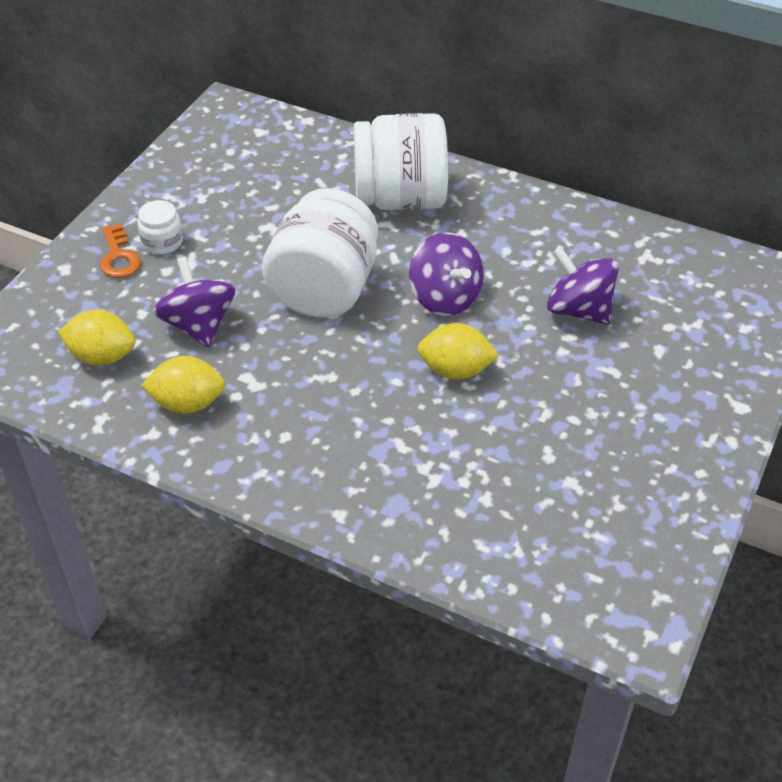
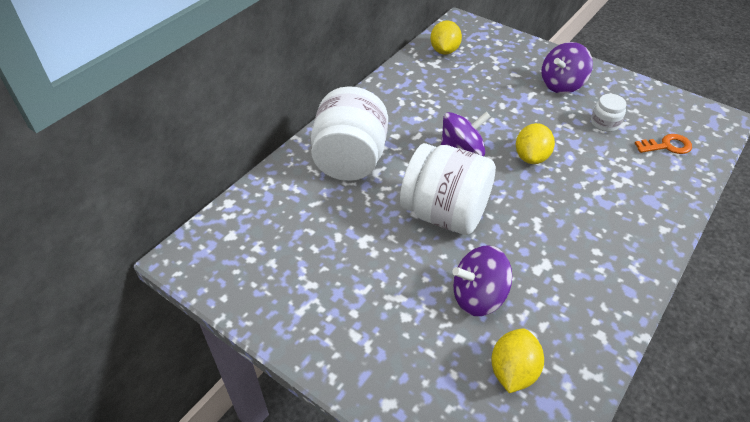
camera: 80 degrees left, 0 degrees up
(119, 257) = (381, 354): orange key -> orange key (667, 146)
(162, 242) = (367, 318): white jar -> white jar (605, 123)
(188, 403) = (567, 309): yellow lemon -> yellow lemon (444, 51)
(579, 310) = (479, 97): purple spinning top -> purple spinning top (561, 84)

